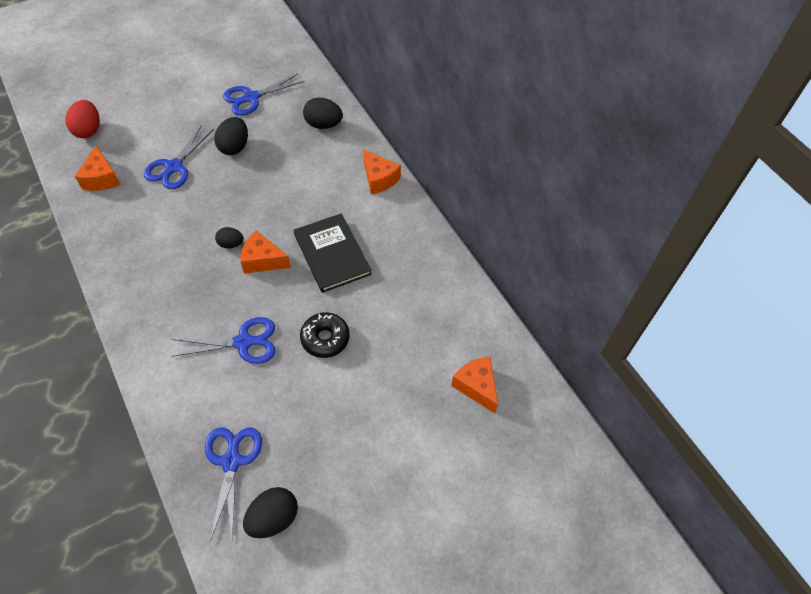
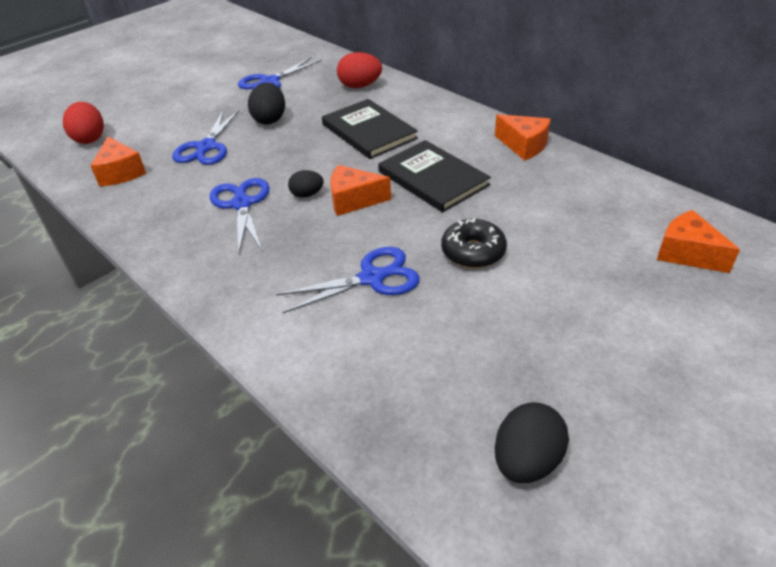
camera: 10 degrees left, 15 degrees down
(232, 461) = (426, 407): blue scissors -> blue scissors (242, 204)
(306, 185) = (369, 131): none -> black book
(323, 124) = (360, 86): black egg -> red egg
(379, 179) = (446, 112): orange cheese -> orange cheese (524, 146)

